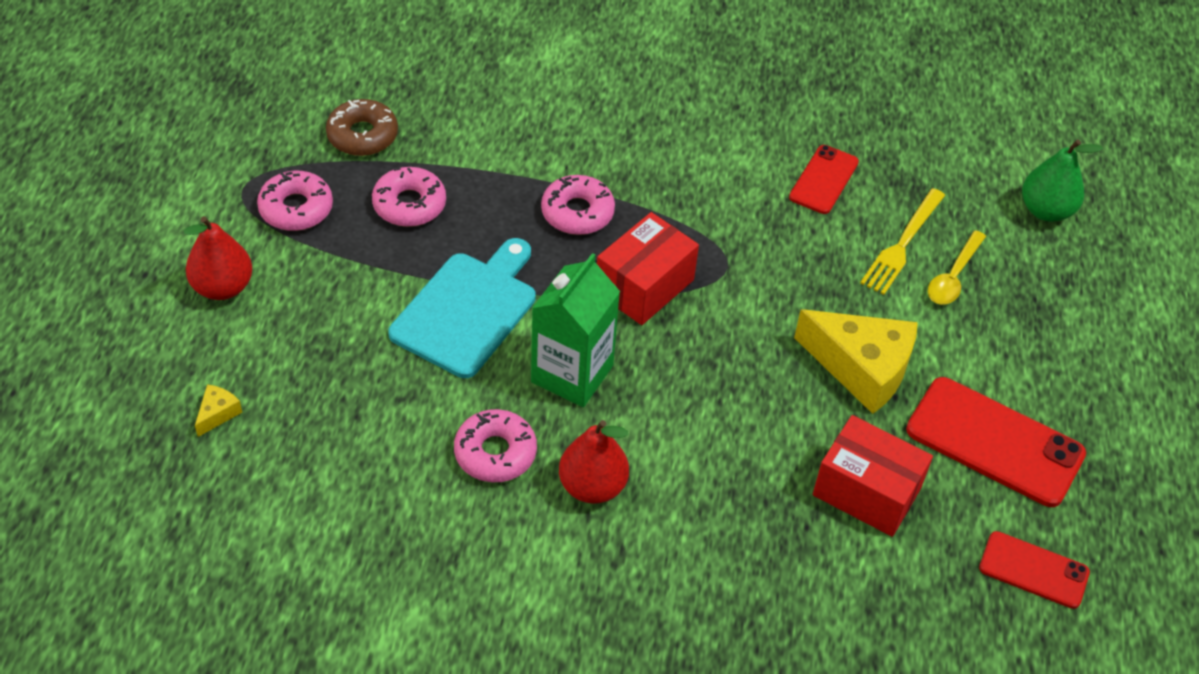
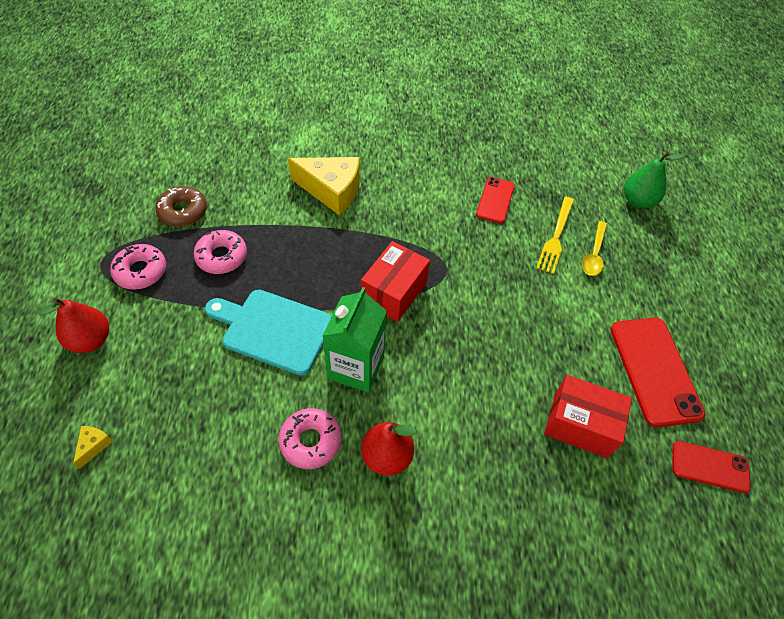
camera: 10 degrees left, 5 degrees up
(467, 310) = (273, 330): turquoise cutting board -> turquoise cutting board turned 90 degrees counterclockwise
(577, 212) = (339, 246): pink donut -> none
(862, 368) = (553, 330): yellow cheese -> yellow cheese (332, 190)
(994, 442) = (654, 370): red phone -> red phone turned 60 degrees clockwise

